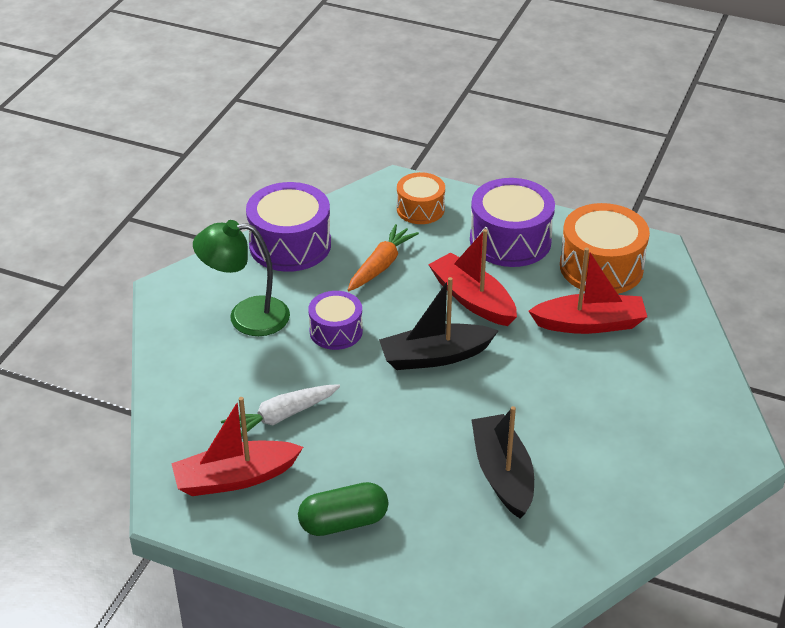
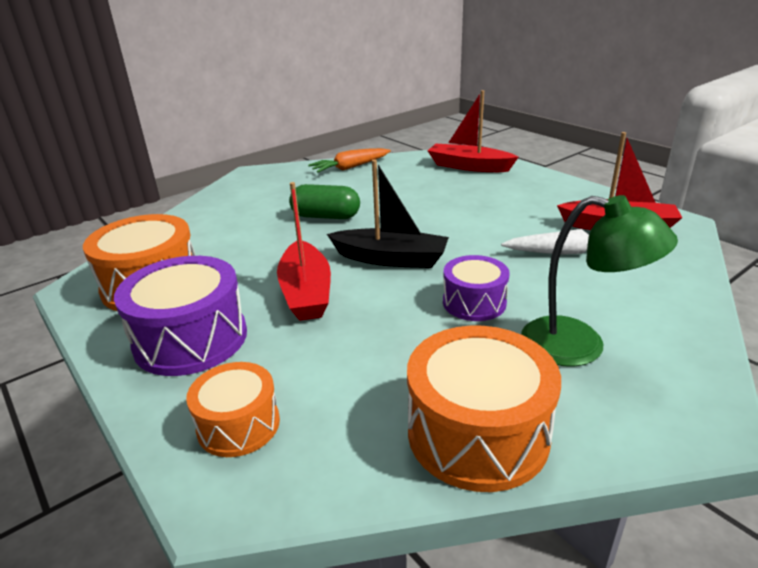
camera: 150 degrees left, 10 degrees down
(290, 245) = (477, 433): purple drum -> orange drum
(343, 522) = (537, 194): green capsule -> green capsule (326, 216)
(381, 265) = (369, 357): orange carrot -> orange carrot (350, 167)
(502, 474) = (407, 192): black boat -> none
(589, 324) = (233, 248): red boat -> red boat (469, 166)

